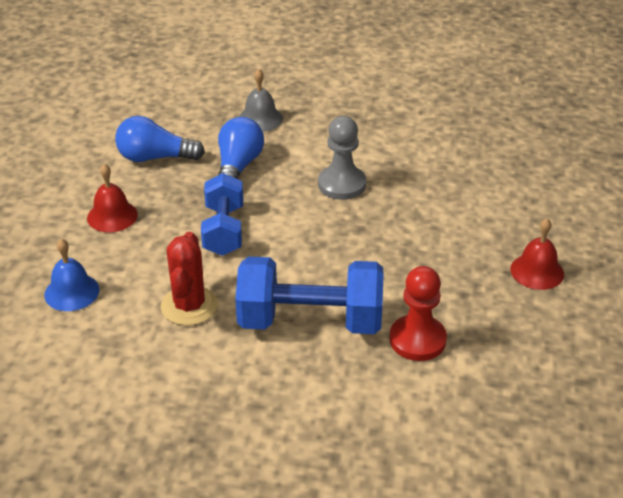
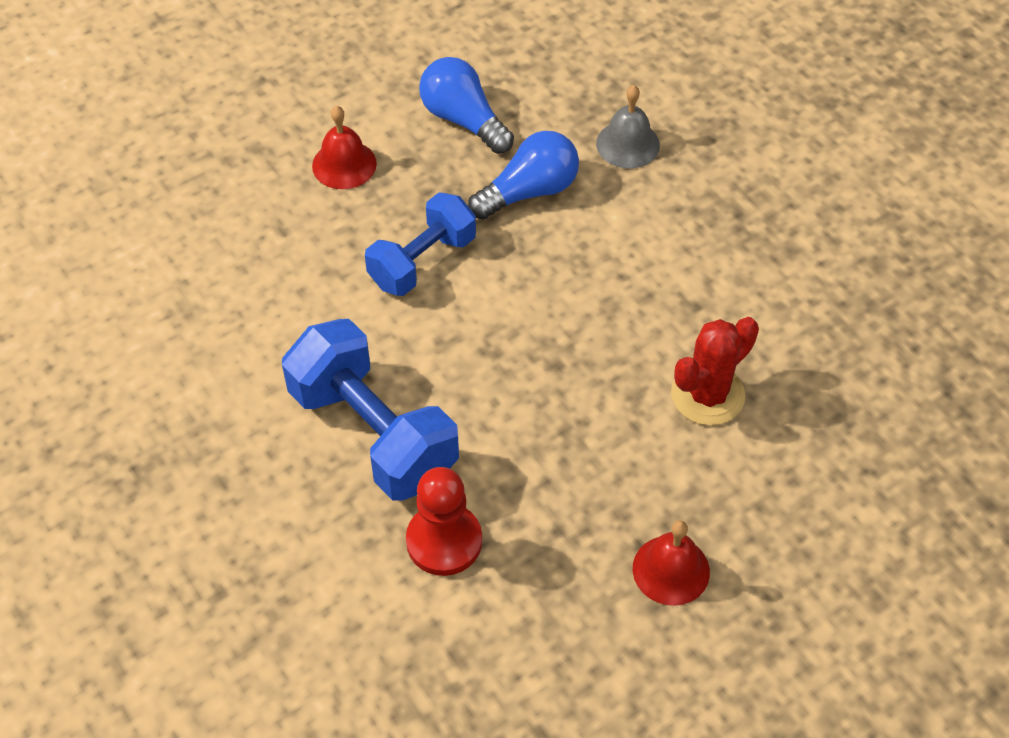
camera: 45 degrees right, 15 degrees up
(72, 292) = (215, 227): blue bell -> none
(189, 306) = (291, 325): red cactus -> red cactus (707, 395)
(342, 184) = (606, 295): grey pawn -> none

